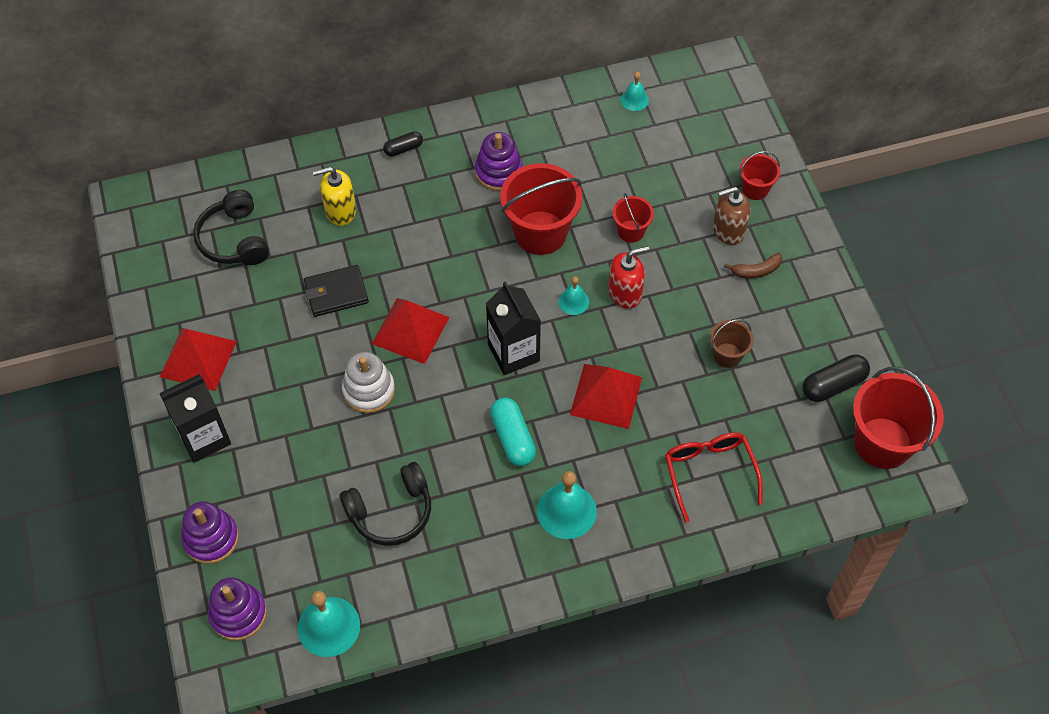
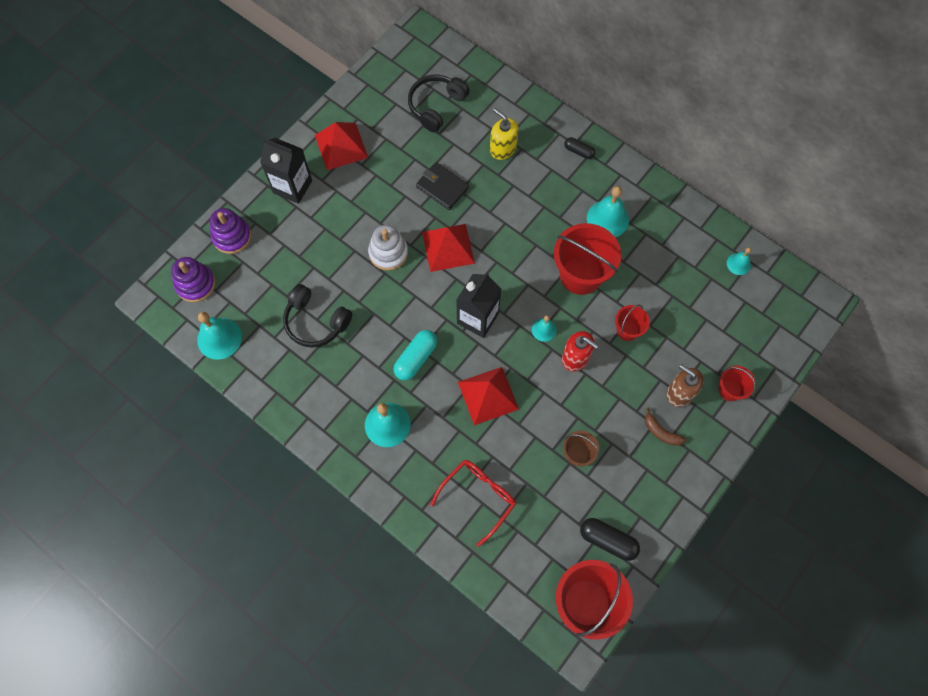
camera: 55 degrees right, 10 degrees up
(499, 172) = (607, 219): purple stacking toy -> turquoise bell

